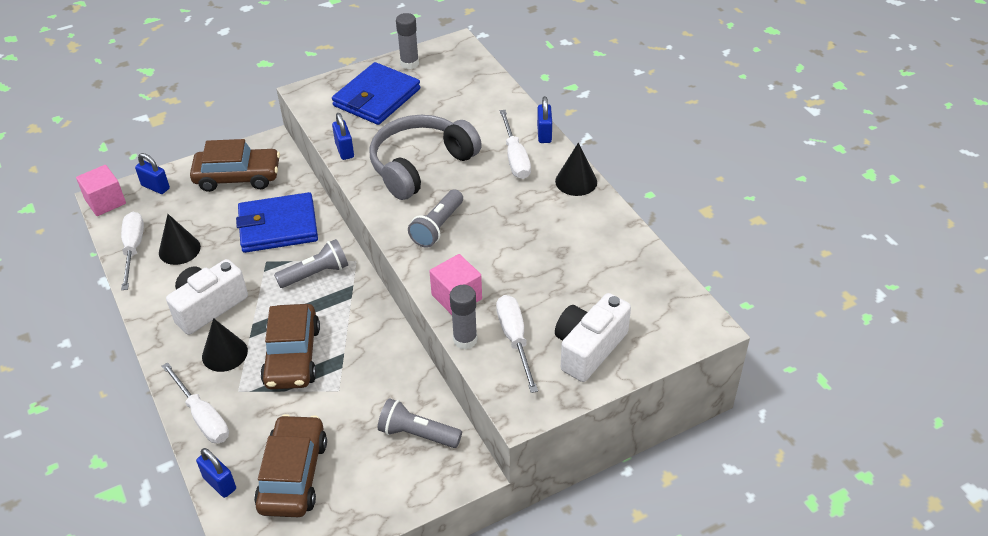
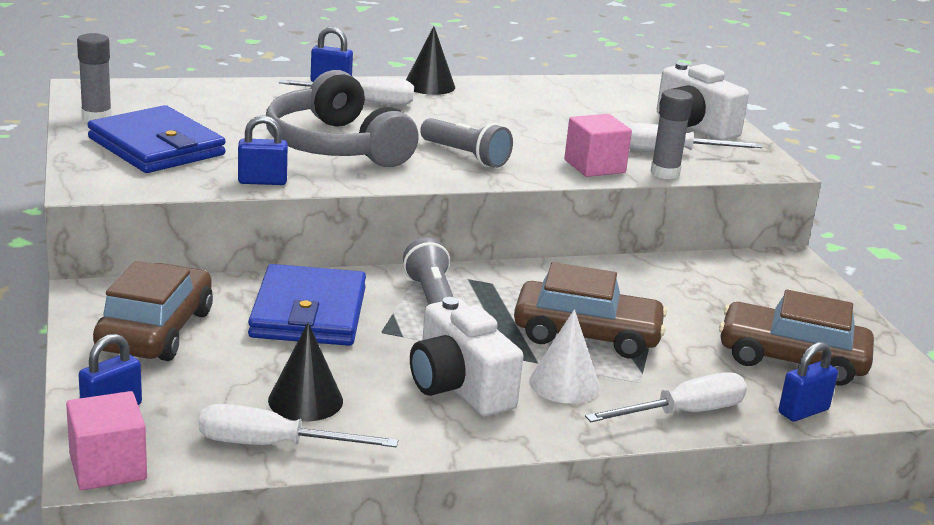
camera: 80 degrees left, 20 degrees down
(224, 353) = (564, 384): black cone -> white cone
(417, 434) = (736, 277): grey flashlight -> none

